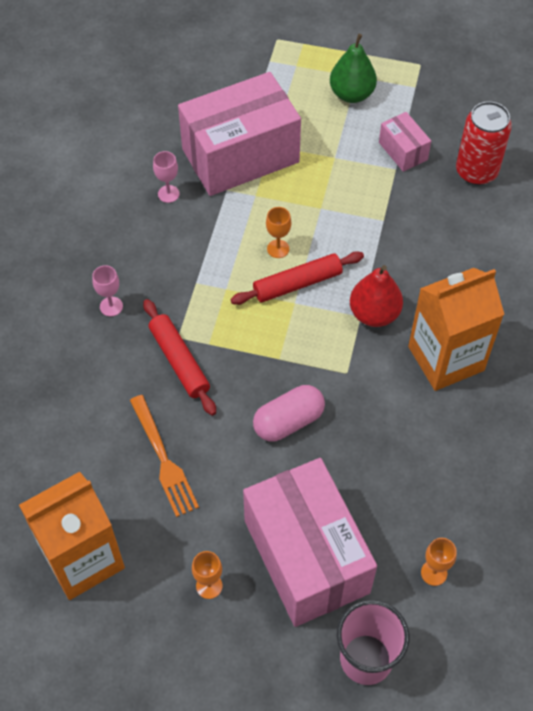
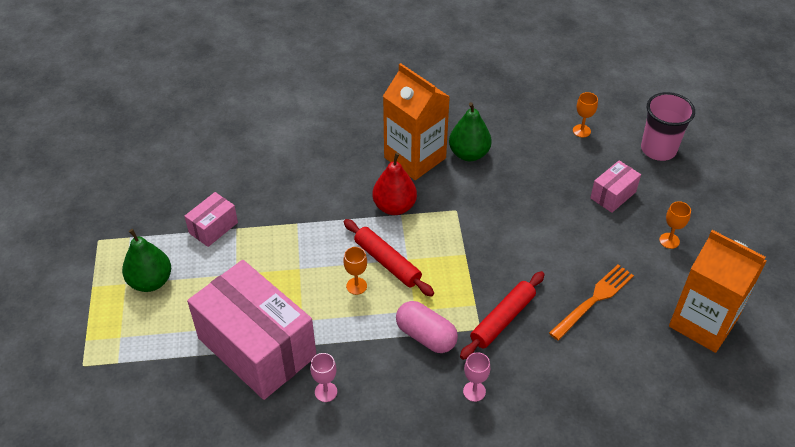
camera: 110 degrees left, 10 degrees down
(288, 421) = (517, 233): pink capsule -> pink capsule (426, 336)
(306, 556) = (613, 195): pink box -> pink box, size x0.45
(434, 419) = (469, 154): none -> green pear
(476, 171) = (222, 176): red can -> none

